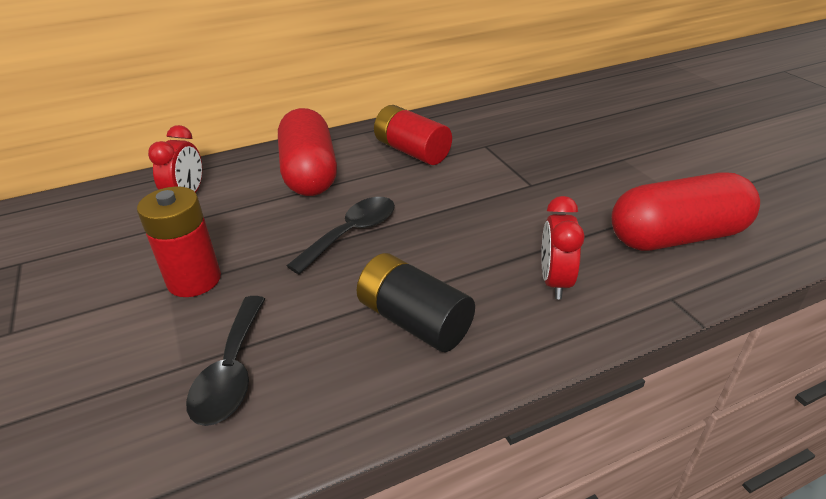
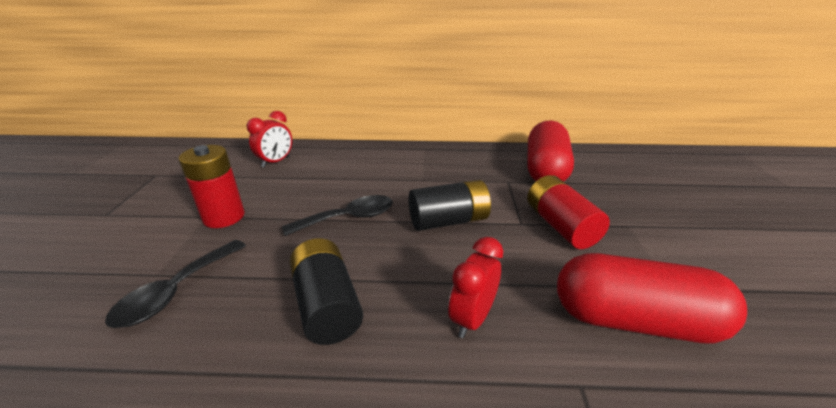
camera: 25 degrees right, 5 degrees down
(309, 173) = (362, 167): red capsule -> red capsule (545, 170)
(412, 151) = (446, 171): red battery -> red battery (560, 226)
(460, 203) = (448, 221): none -> black battery

